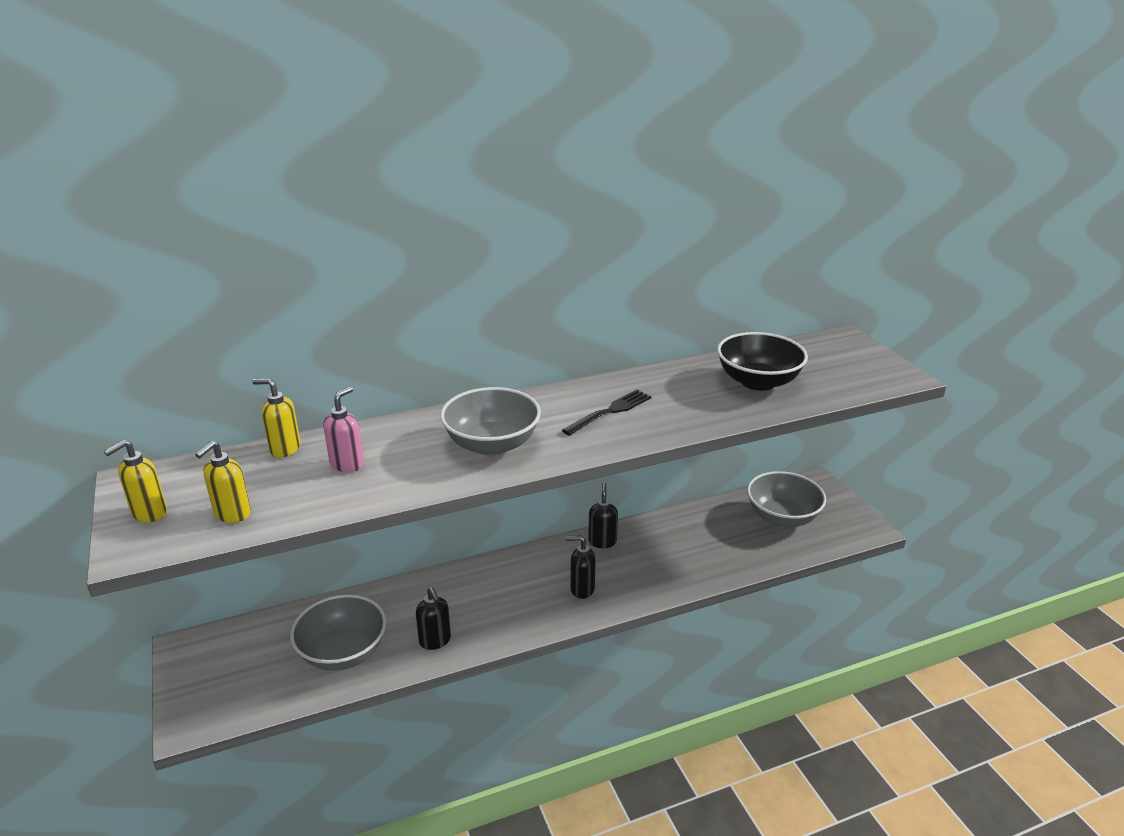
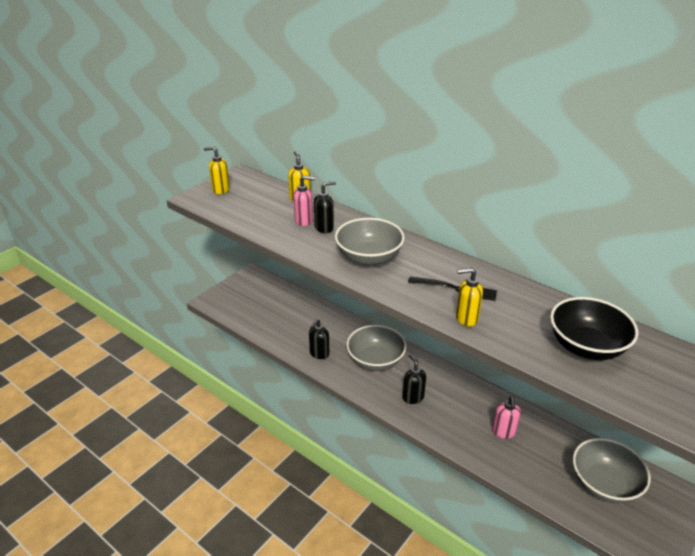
camera: 60 degrees right, 5 degrees up
(232, 514) = (236, 209): yellow soap dispenser -> yellow soap dispenser (466, 318)
(343, 652) = (285, 325): grey bowl -> grey bowl (375, 361)
(602, 541) = (467, 388): black soap dispenser -> black soap dispenser (324, 228)
(681, 546) = (503, 432): none -> pink soap dispenser

